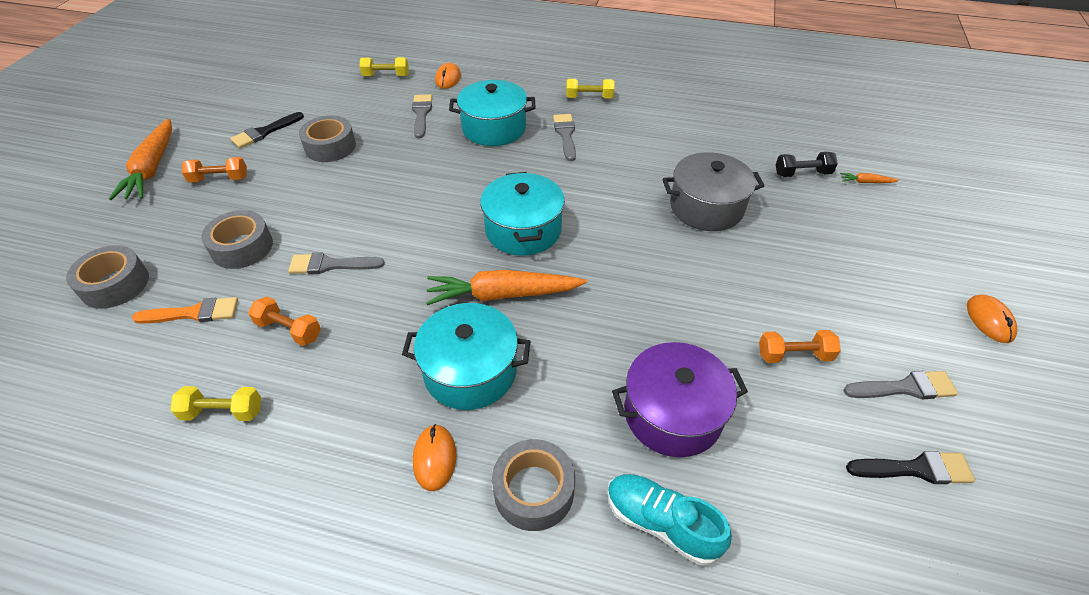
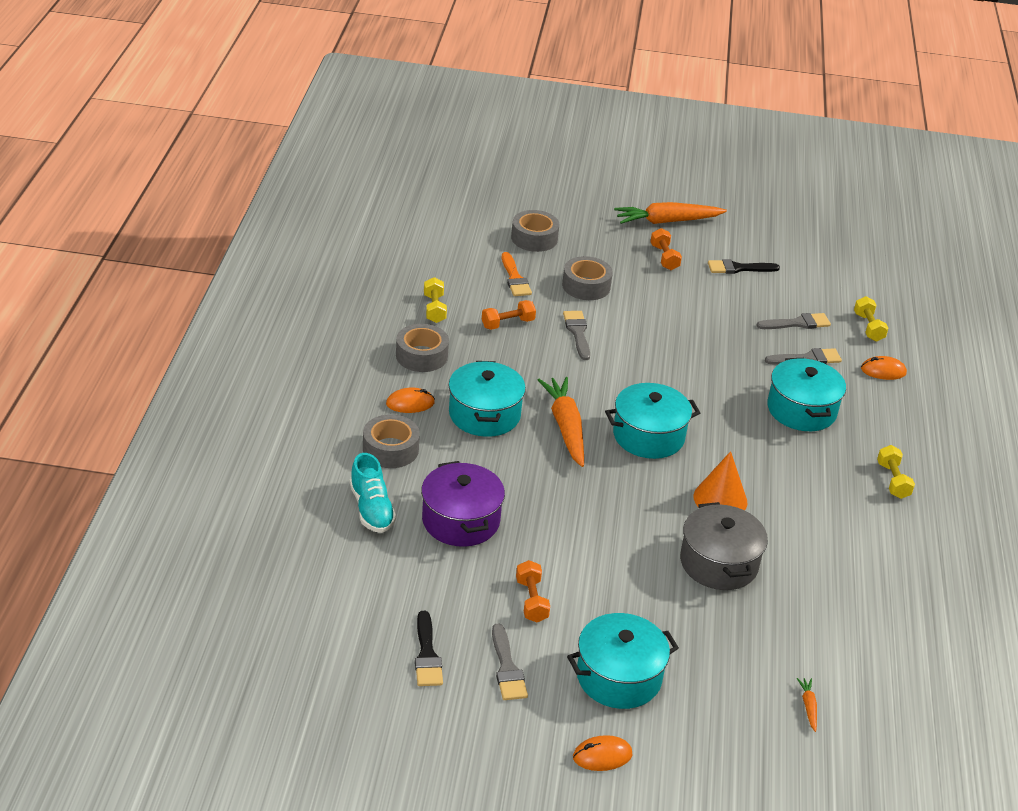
camera: 80 degrees right, 10 degrees down
(264, 132) = (738, 268): black brush -> black brush turned 45 degrees counterclockwise
(289, 330) = (507, 323): orange dumbbell -> orange dumbbell turned 45 degrees clockwise
(330, 147) = (730, 309): grey tape -> grey tape (421, 356)
(565, 135) = (810, 462): grey brush -> grey brush (797, 323)
(618, 194) = (720, 499): none -> orange cone
(661, 523) = (371, 509): turquoise shoe -> turquoise shoe turned 135 degrees clockwise
(802, 173) = (806, 651): black dumbbell -> none
(880, 296) = (618, 677): none -> turquoise pot

